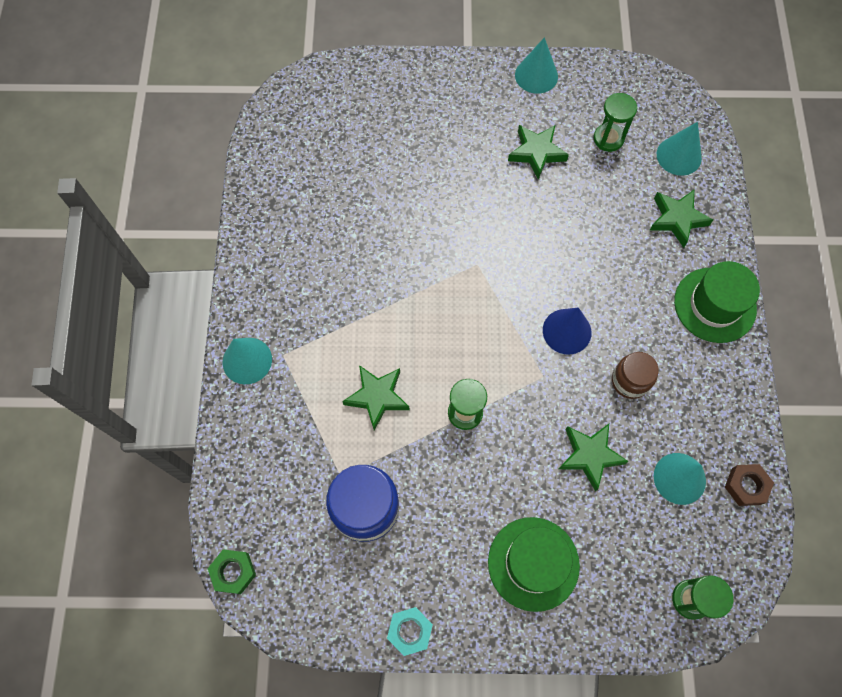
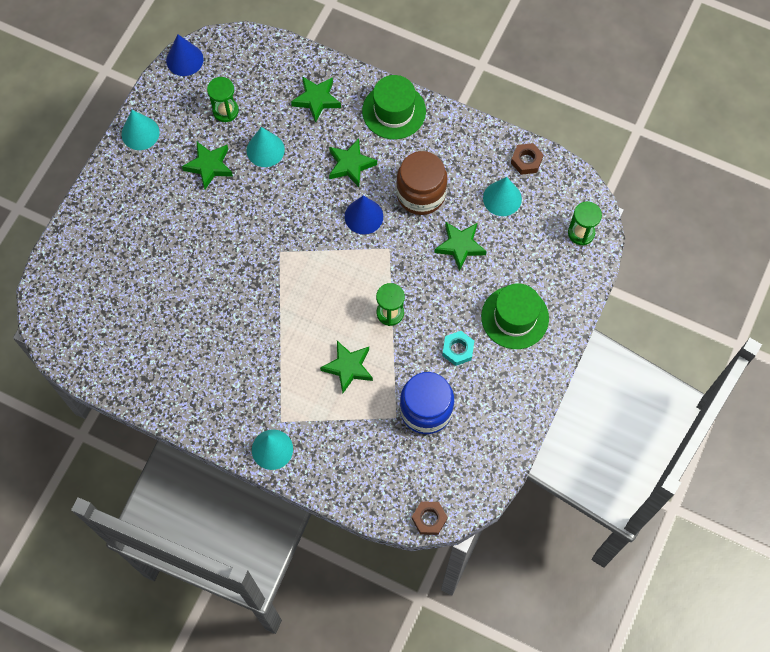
camera: 65 degrees left, 0 degrees up
(233, 572) = (429, 519): green nut -> brown nut
(410, 631) = (523, 416): turquoise nut -> turquoise nut (458, 350)
(621, 289) = (350, 165): none -> green star
(630, 381) = (421, 194): brown jar -> brown jar, size x1.64
(642, 76) = (184, 59): none -> blue cone
(679, 156) = (266, 71): turquoise cone -> turquoise cone (265, 150)

